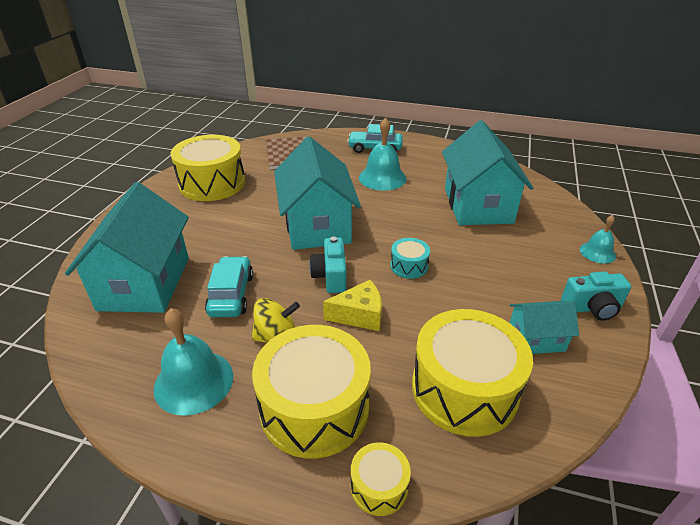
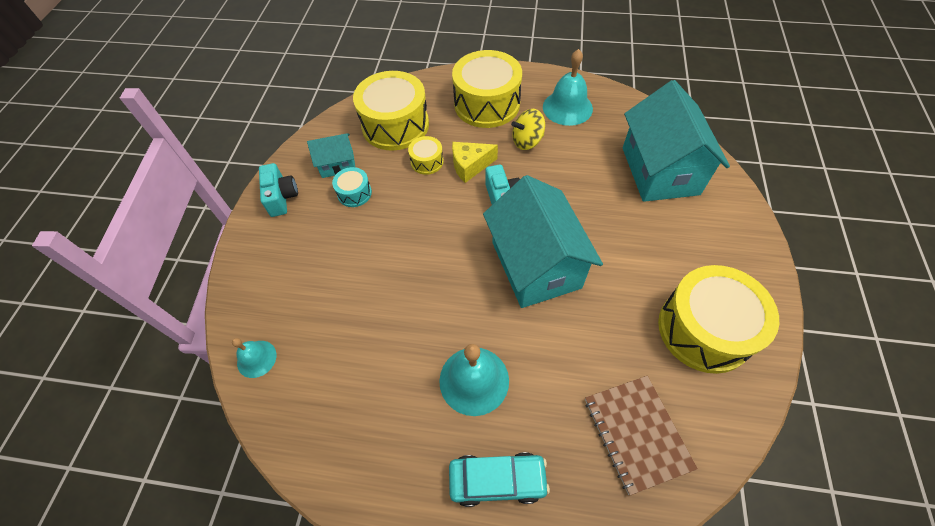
camera: 175 degrees right, 20 degrees up
(231, 294) = (580, 170): turquoise car -> none
(379, 486) = (444, 77): yellow drum -> yellow drum (427, 162)
(409, 266) = (432, 221): turquoise drum -> turquoise drum (354, 193)
(478, 205) = (348, 330): turquoise house -> none
(592, 308) = (281, 197): turquoise camera -> turquoise camera turned 90 degrees clockwise
(597, 252) = (242, 265): turquoise bell -> turquoise bell (256, 358)

